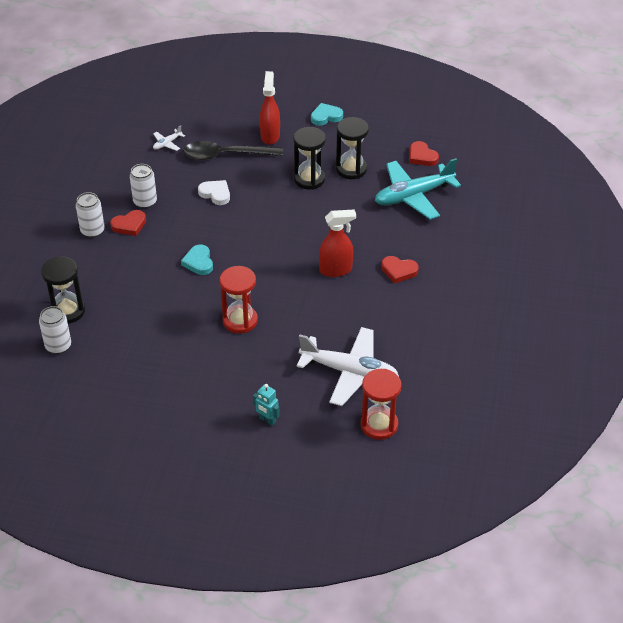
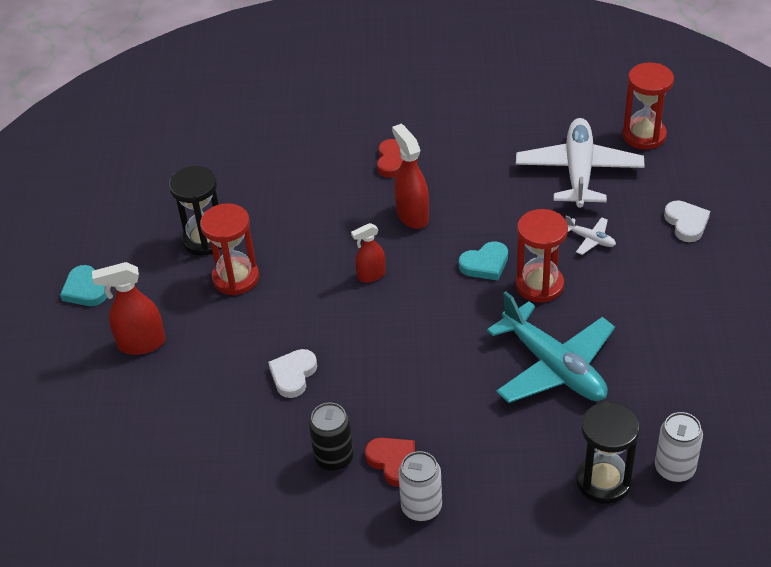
camera: 100 degrees left, 0 degrees up
(145, 202) = (334, 458): white can -> black can
(167, 143) = (180, 471): white plane -> white plane (590, 239)
(199, 262) = (446, 356): turquoise heart -> turquoise heart (485, 264)
(226, 155) = (198, 386): black spoon -> none
(267, 420) = (686, 223): turquoise robot -> white heart
(285, 240) = (371, 275): none -> red spray bottle
(309, 179) = (236, 278): black hourglass -> red hourglass
(413, 196) = (248, 171): turquoise plane -> turquoise plane (553, 367)
(422, 156) = (164, 177): red heart -> none

